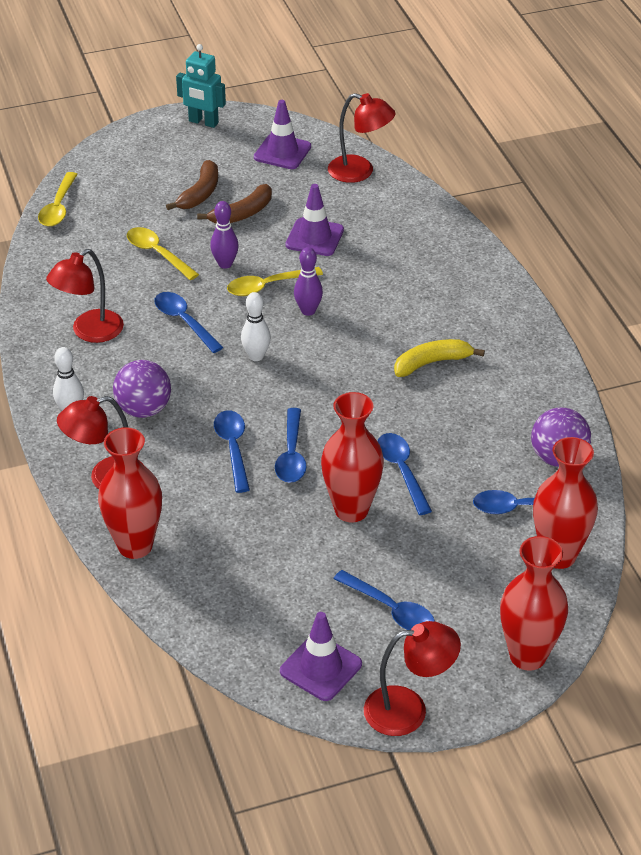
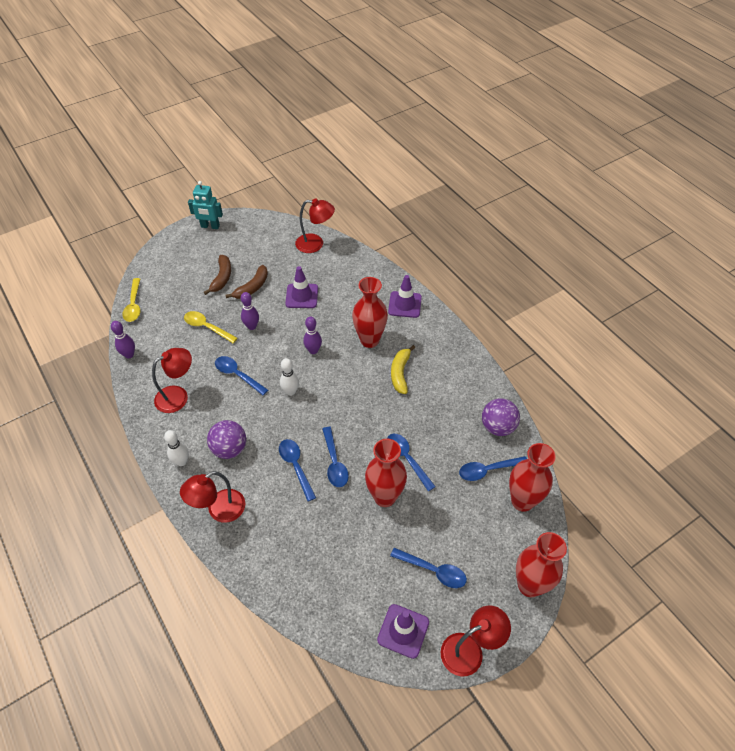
camera: 15 degrees left, 10 degrees up
(34, 268) = (129, 354): none -> purple bowling pin
(89, 332) = (178, 396): red lamp -> red lamp turned 150 degrees counterclockwise
(135, 546) = (253, 561): red vase -> red vase (369, 340)
(267, 286) = (283, 337): yellow spoon -> none
(282, 152) = (264, 239): purple traffic cone -> purple traffic cone (405, 304)
(432, 363) = (400, 373): yellow banana -> yellow banana turned 45 degrees counterclockwise

